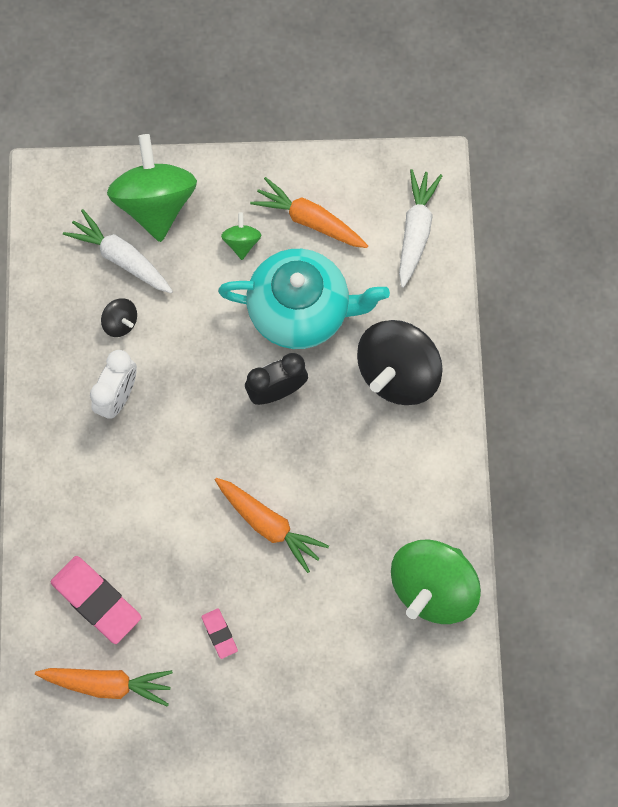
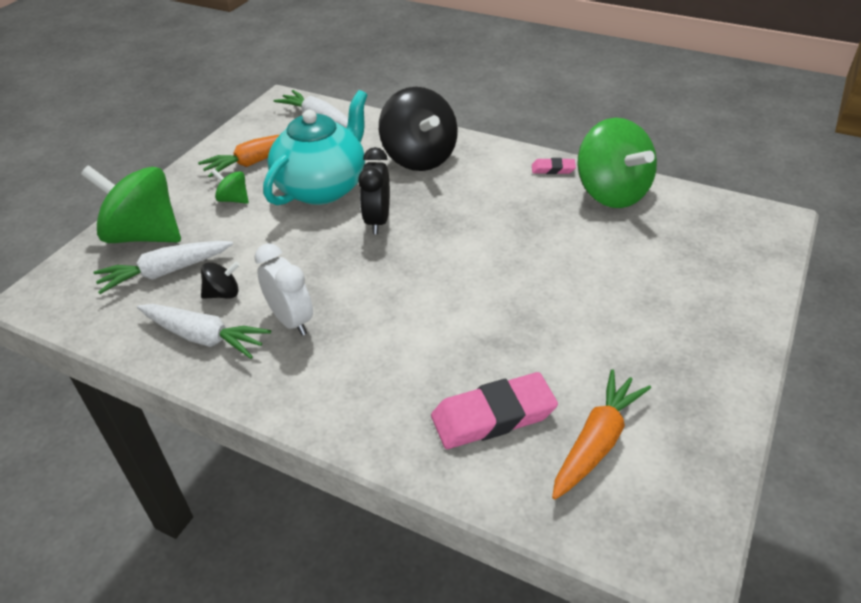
camera: 60 degrees left, 30 degrees down
(68, 342) = (204, 337): none -> white carrot
(219, 634) = (585, 331): pink eraser -> pink eraser (553, 169)
(269, 525) = (495, 263): orange carrot -> none

